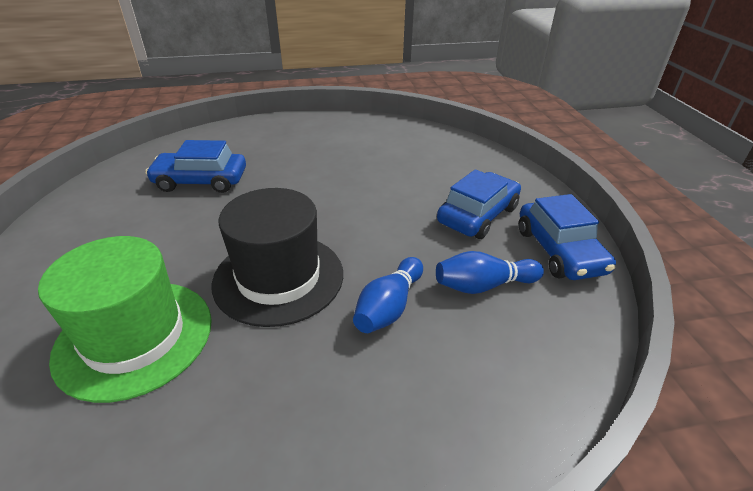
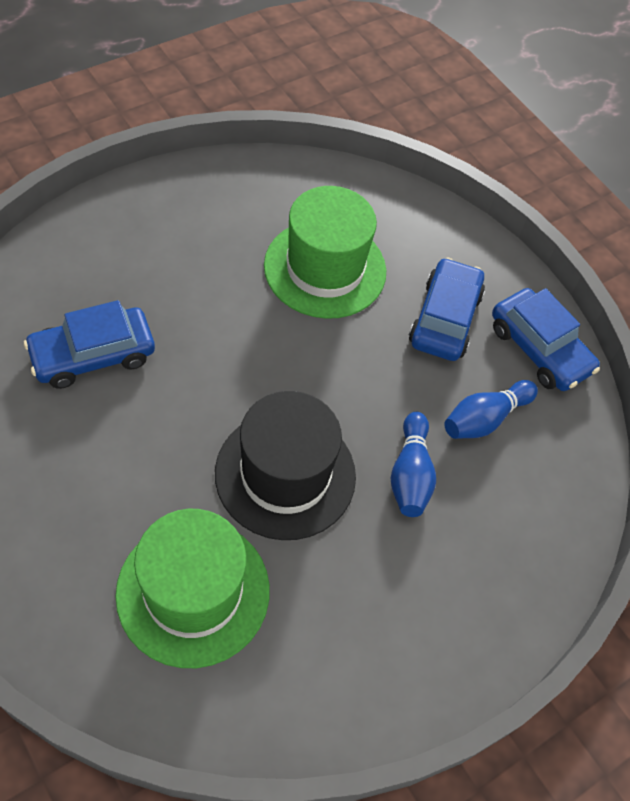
camera: 30 degrees left, 20 degrees up
(396, 171) = (325, 268): none -> green hat

